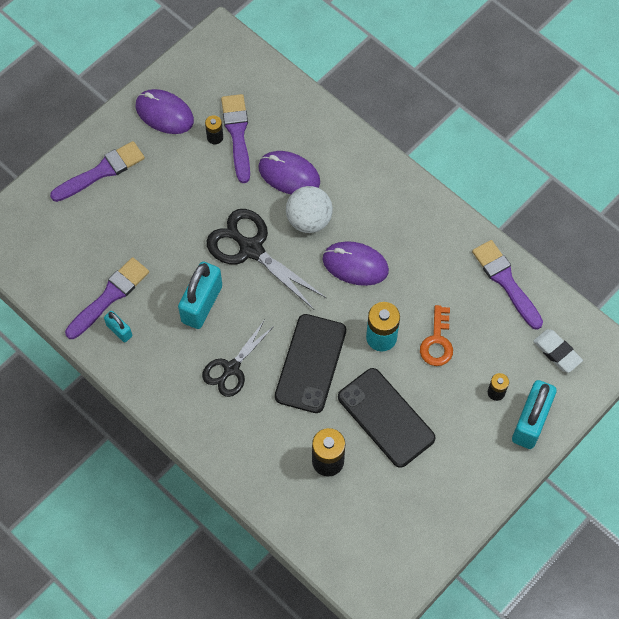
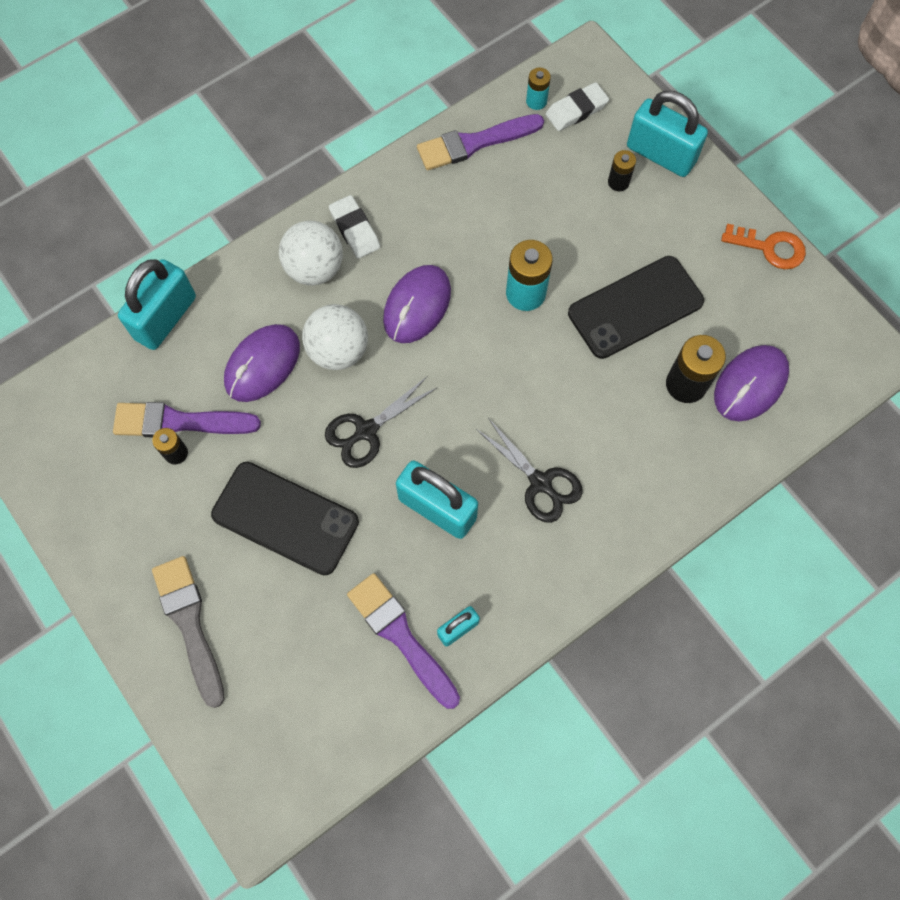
camera: 80 degrees left, 5 degrees up
(101, 172) = (190, 624): purple brush -> grey brush
(164, 113) = (115, 518): purple mouse -> purple mouse (750, 384)
(251, 249) = (366, 431): black scissors -> black scissors, size x0.65
(311, 363) = (548, 382): black phone -> black phone (285, 518)
(312, 108) = (165, 318): none -> turquoise padlock
(371, 192) = (315, 268): none -> white ball
(409, 212) = (354, 229): none -> white eraser
(437, 341) = (542, 232): orange key -> orange key (770, 248)
(557, 321) = (536, 101): none -> turquoise battery

